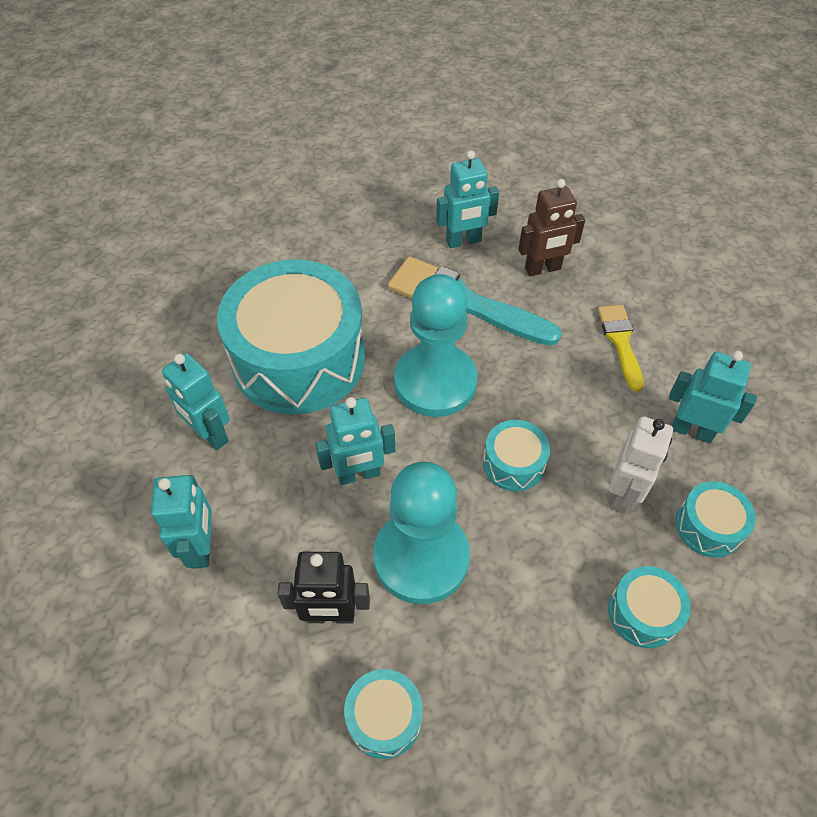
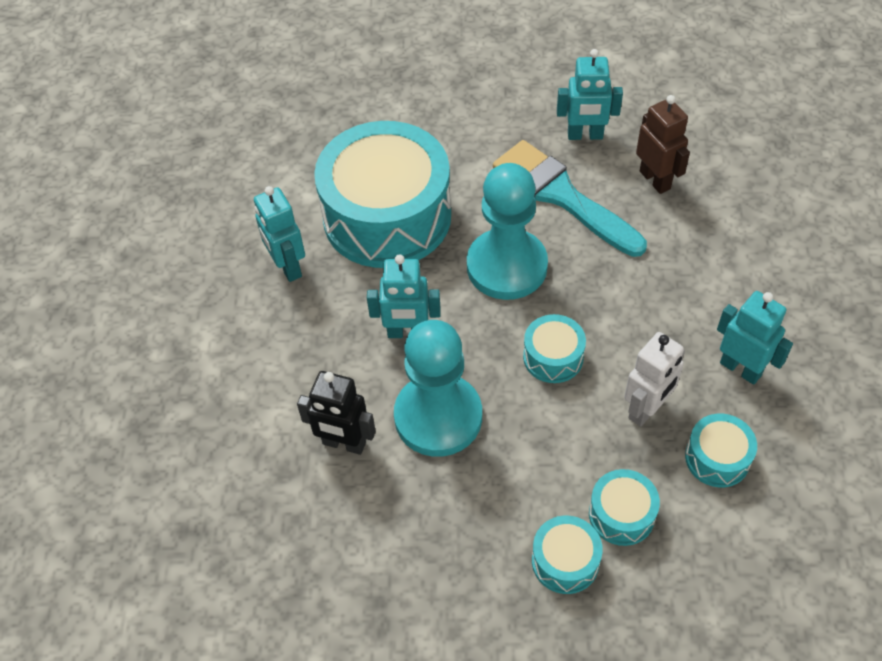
camera: 20 degrees right, 0 degrees up
(202, 547) = (253, 361): turquoise robot -> none
(384, 718) = (362, 535): turquoise drum -> turquoise drum (565, 561)
(543, 269) = (655, 180): brown robot -> brown robot turned 120 degrees counterclockwise
(620, 342) = (705, 268): yellow brush -> none

